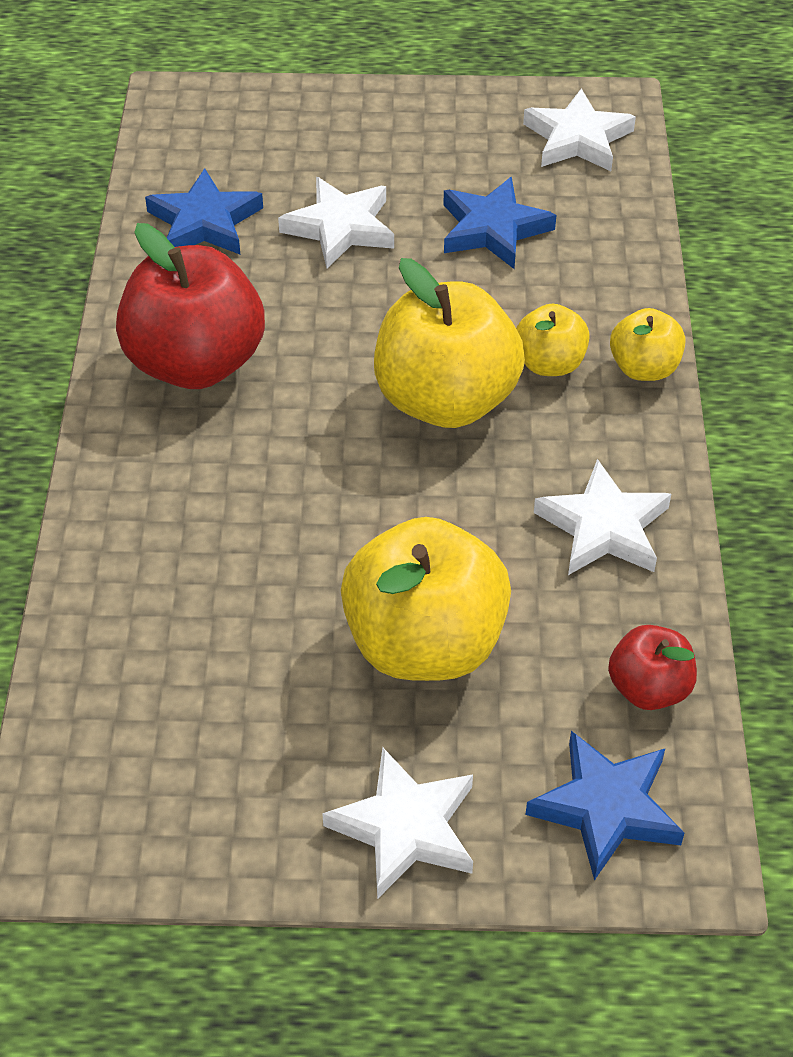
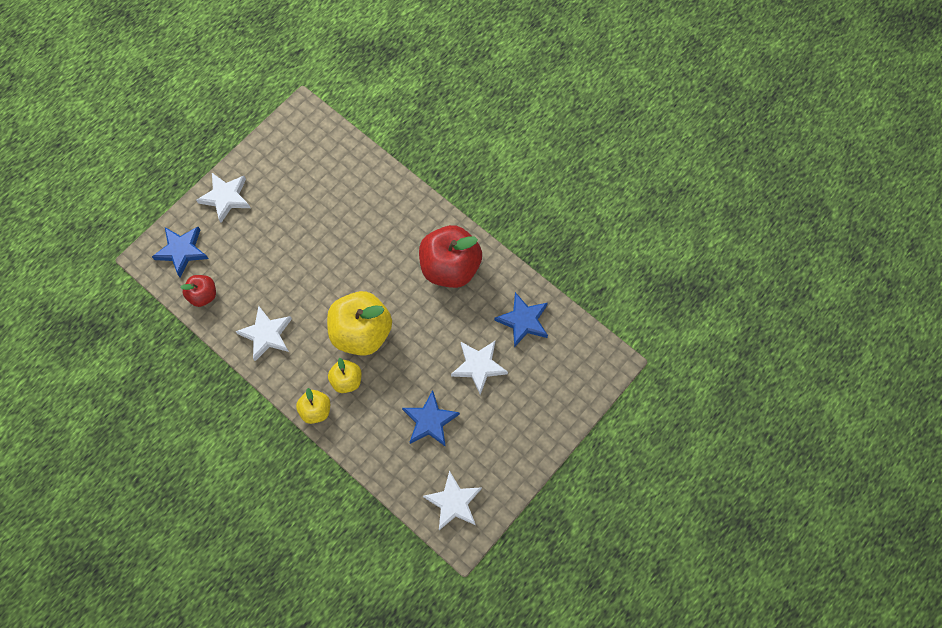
camera: 130 degrees right, 20 degrees up
(424, 643) = (276, 248): yellow apple -> none

